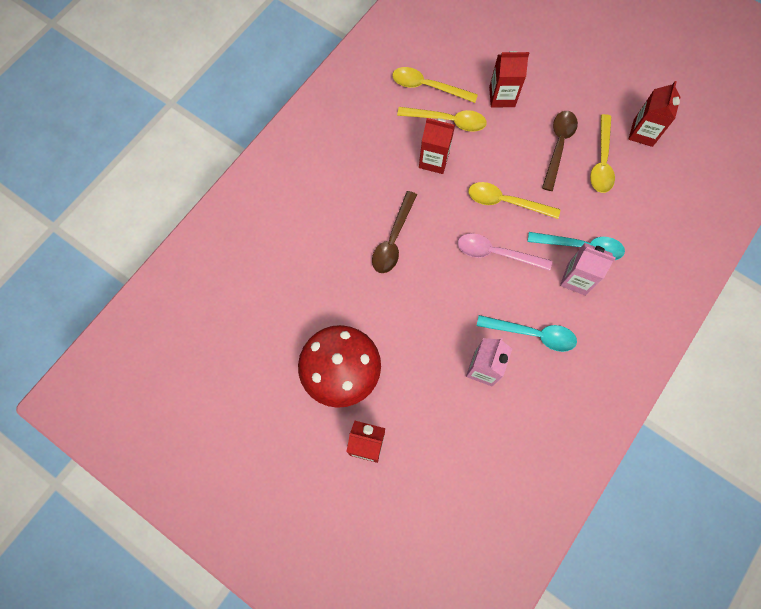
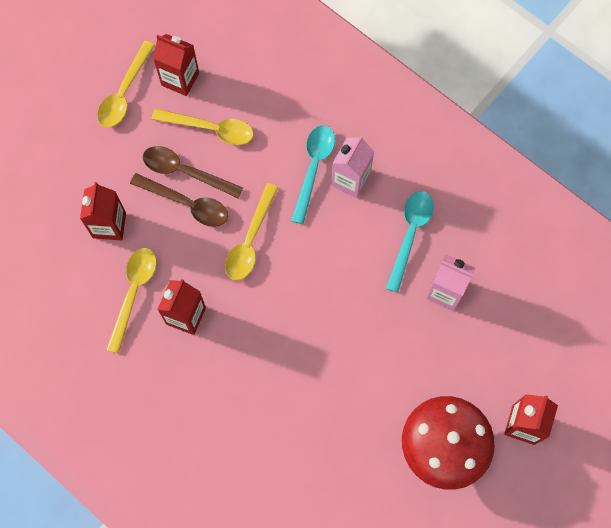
camera: 85 degrees left, 0 degrees up
(393, 239) = (285, 374): brown spoon -> brown spoon (187, 204)
(428, 87) = (81, 311): yellow spoon -> yellow spoon (124, 92)
(496, 253) = (313, 260): pink spoon -> none

